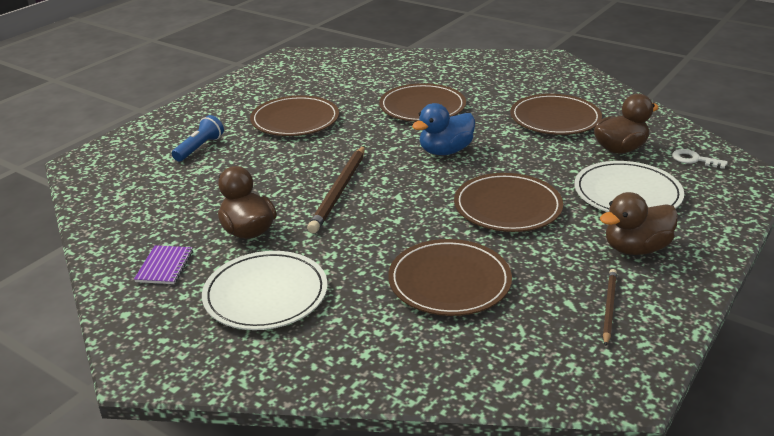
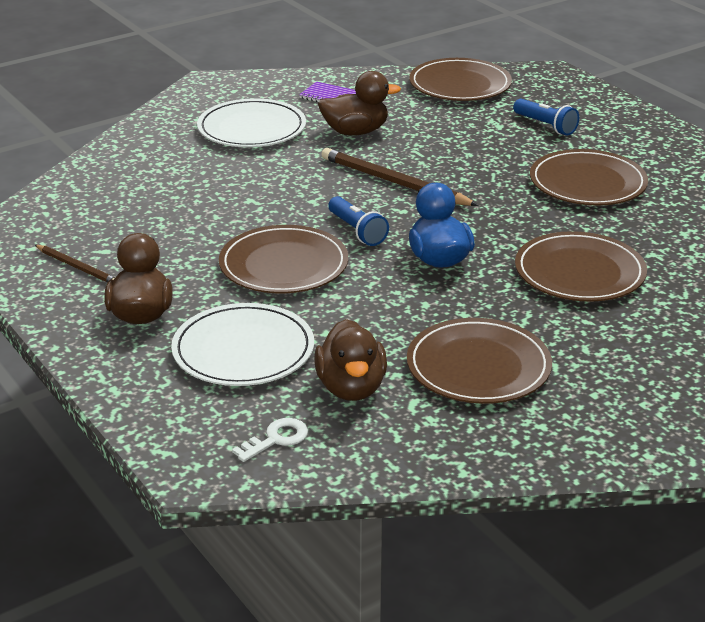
camera: 110 degrees right, 0 degrees up
(431, 189) = (357, 231): none -> blue flashlight
(449, 281) = (191, 204): brown plate -> brown plate (460, 85)

